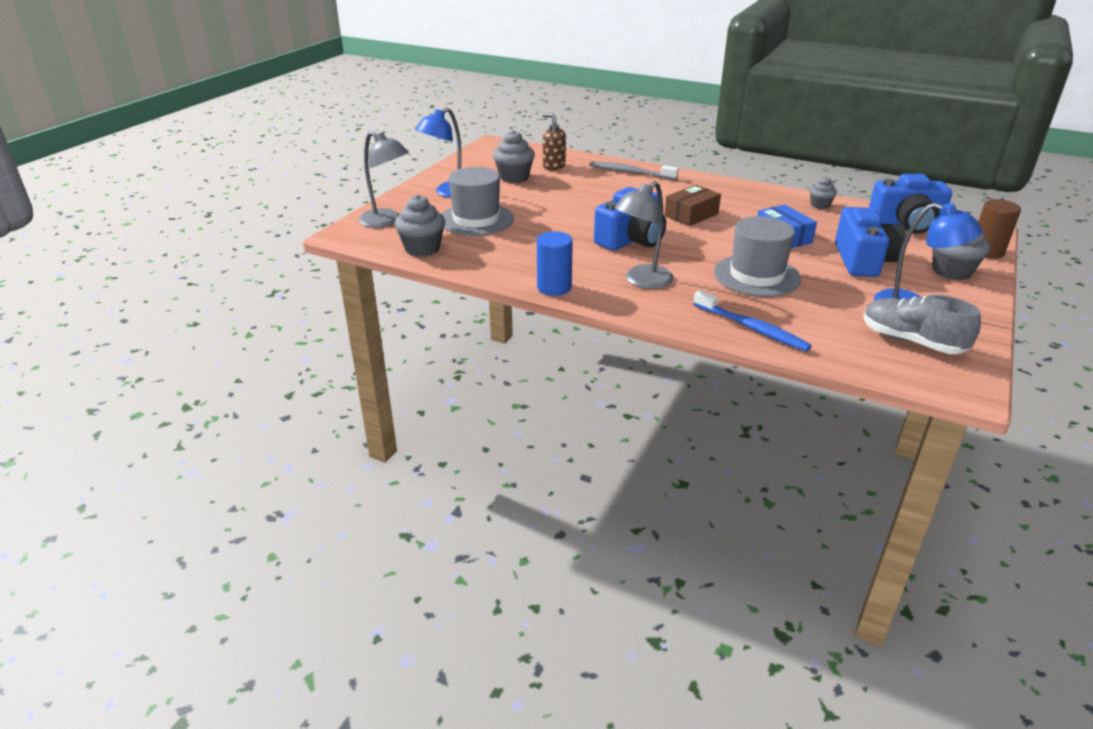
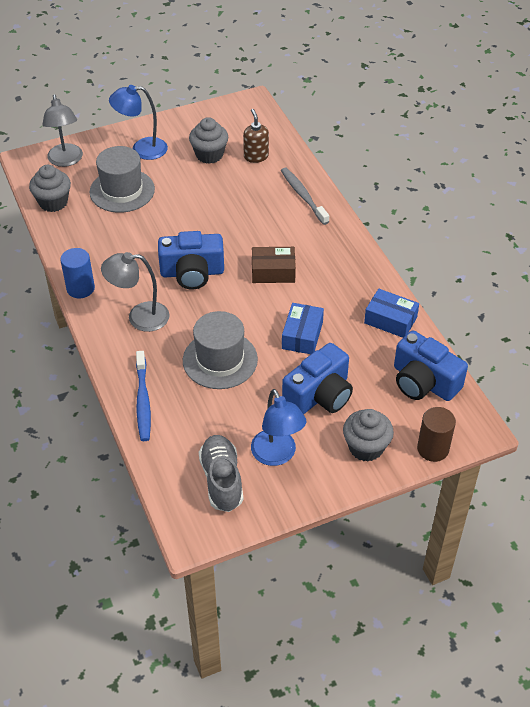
camera: 40 degrees right, 15 degrees up
(820, 205) = (390, 320): grey cupcake -> blue box

